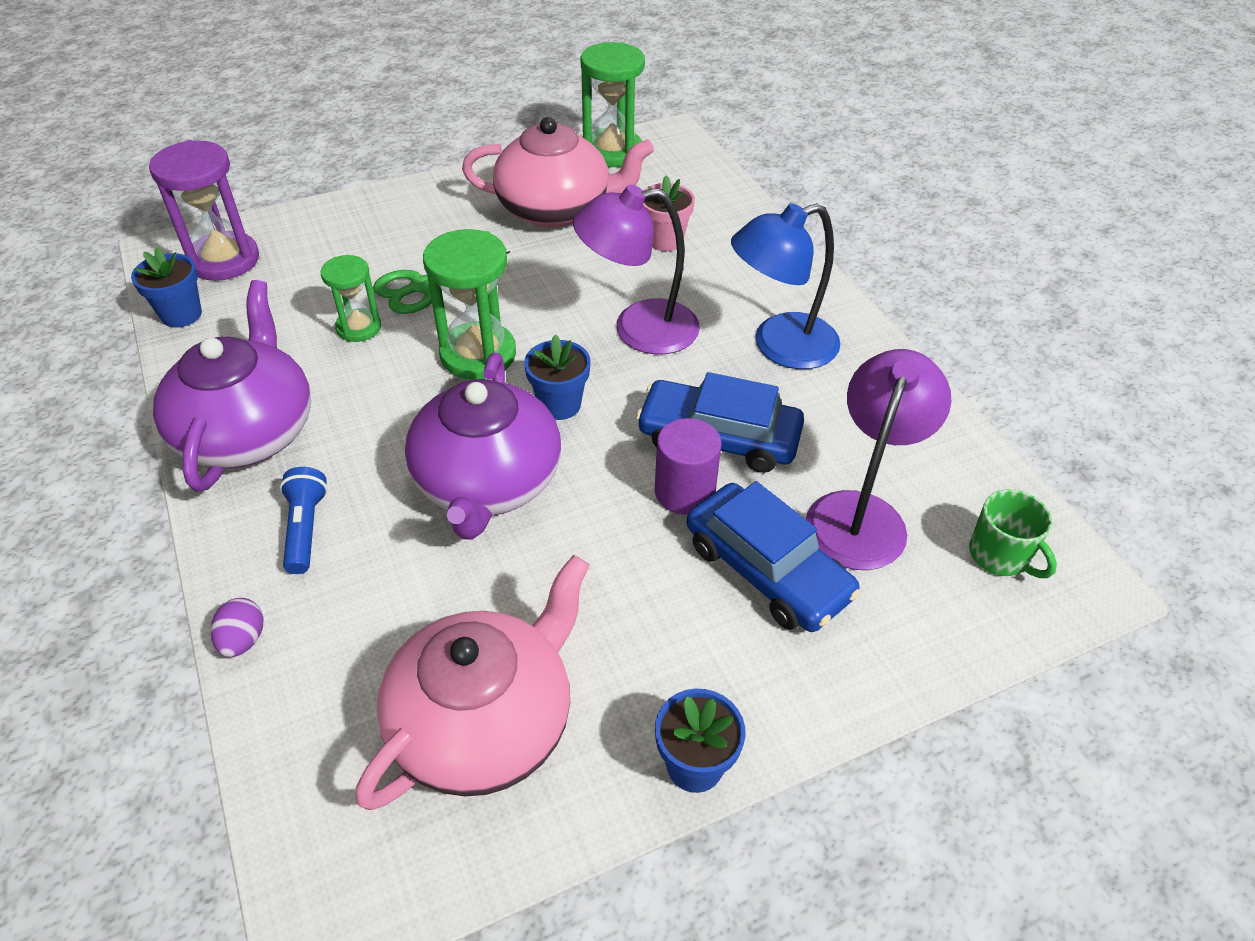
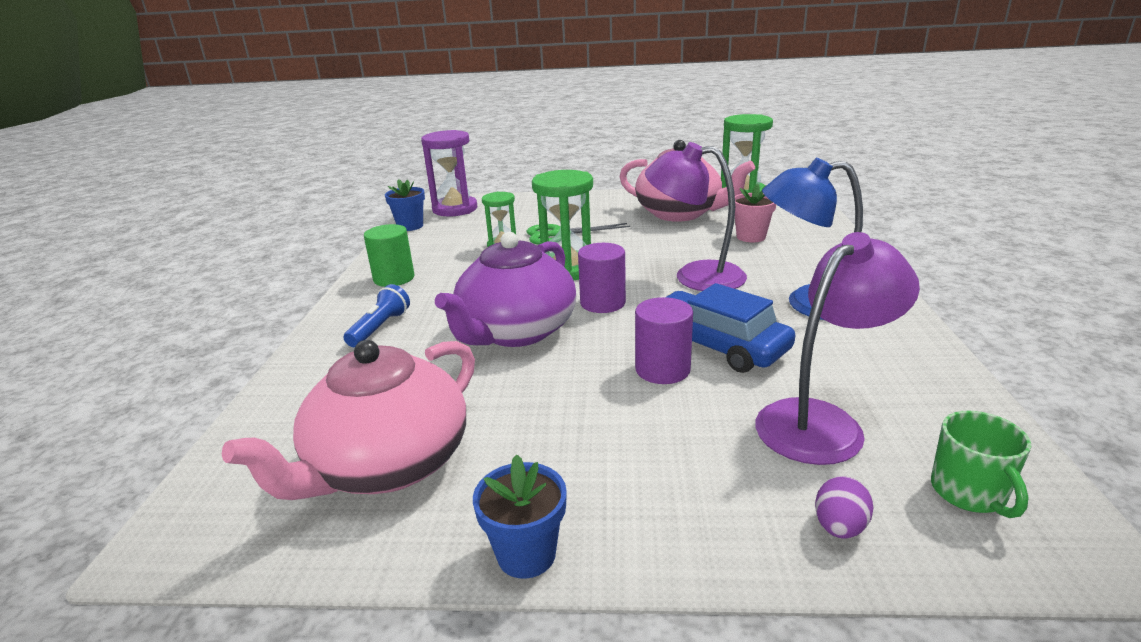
camera: 30 degrees right, 20 degrees down
(243, 640) = (289, 371): purple egg -> purple egg (839, 527)
(248, 432) = (394, 278): purple teapot -> green cylinder
(485, 723) = (388, 464): pink teapot -> pink teapot turned 150 degrees clockwise
(559, 405) = (602, 303): blue flower pot -> purple cylinder
(767, 570) = (700, 436): blue car -> none

